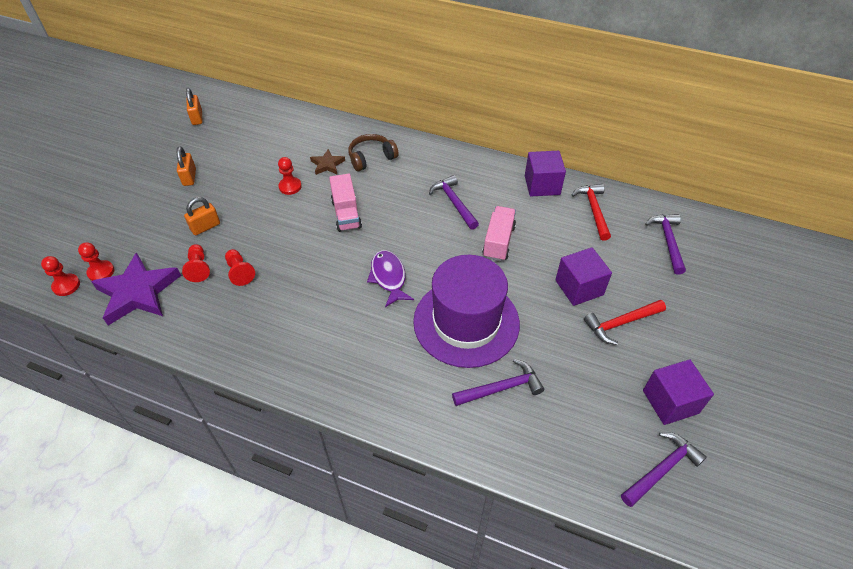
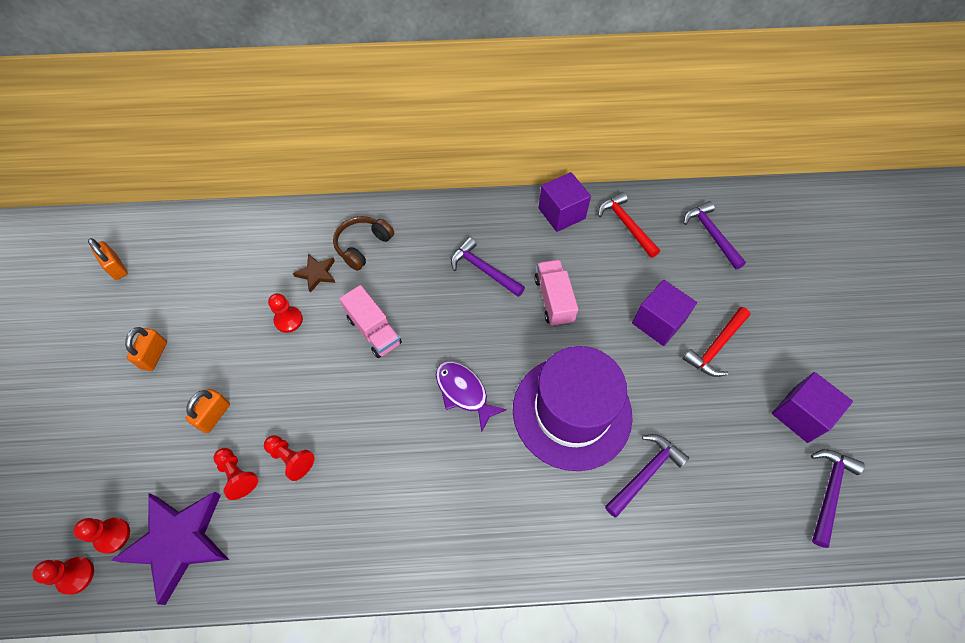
camera: 25 degrees left, 10 degrees up
(189, 177) = (154, 355): orange padlock -> orange padlock turned 45 degrees clockwise

